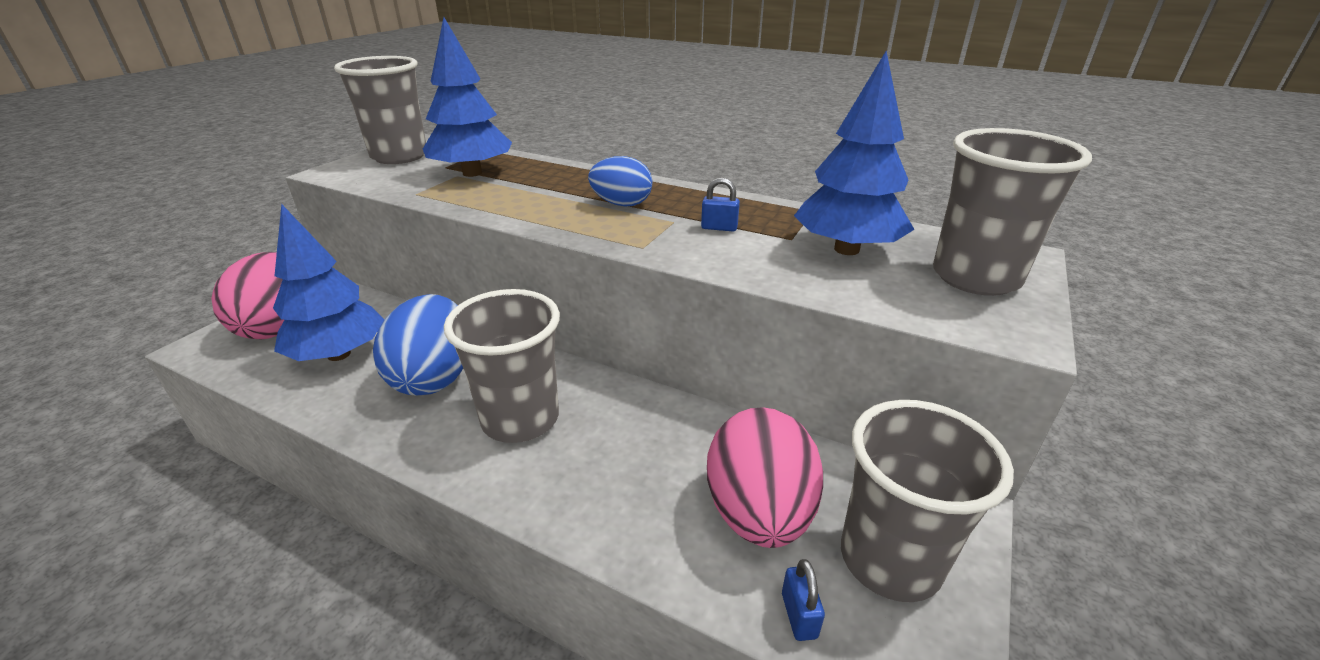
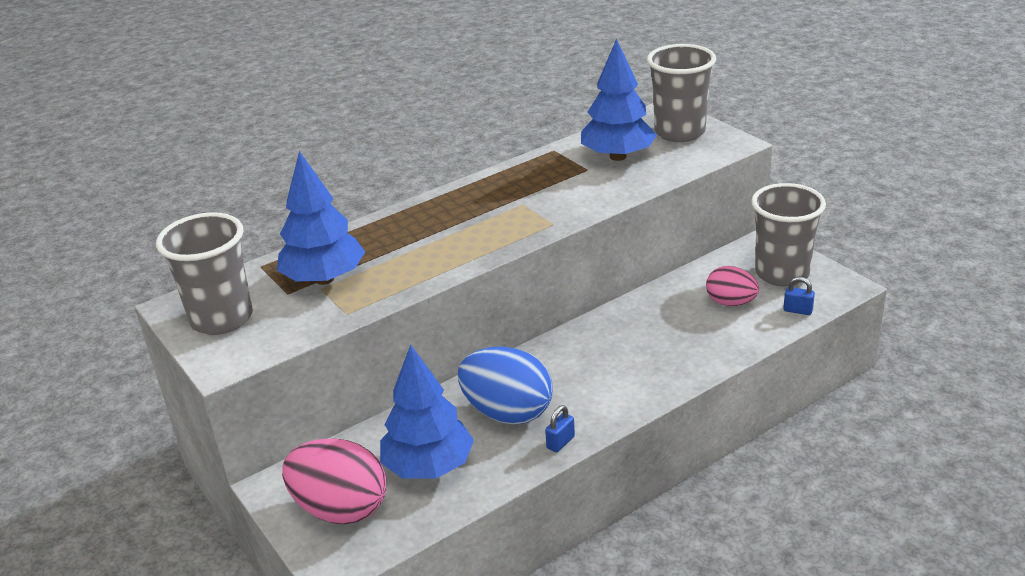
camera: 60 degrees left, 0 degrees up
(520, 419) = (591, 376): grey cup -> none
(622, 204) = (472, 218): blue egg -> none
(719, 228) = (550, 189): blue padlock -> blue padlock (560, 442)
(758, 512) = (730, 303): pink egg -> pink egg, size x0.60

